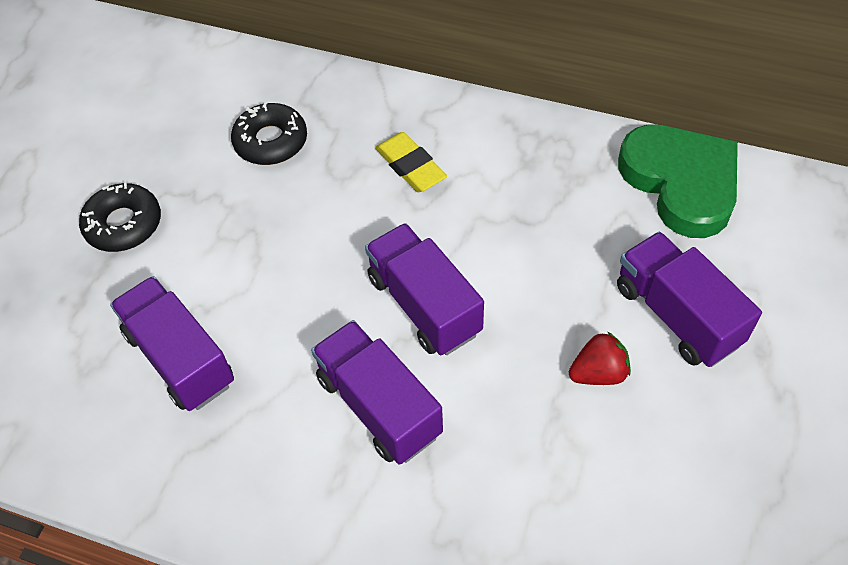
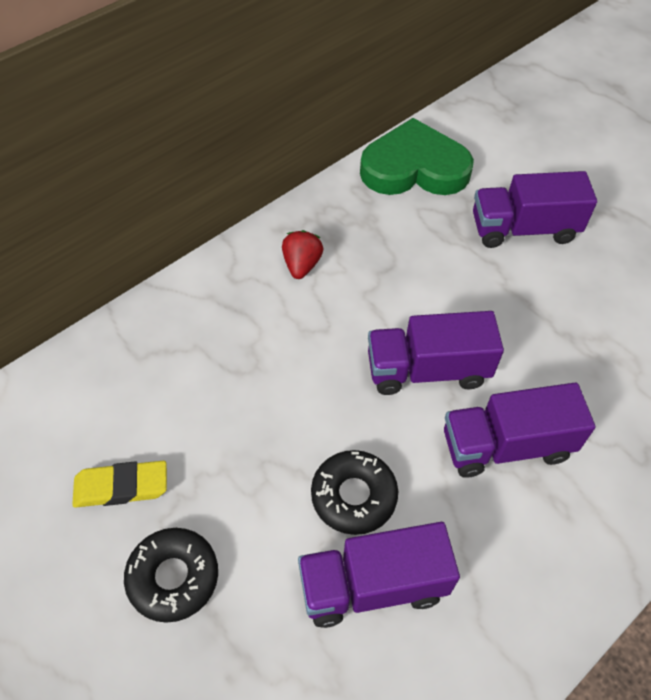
camera: 65 degrees left, 0 degrees up
(271, 141) = (168, 402): black donut -> black donut (354, 496)
(410, 166) = (279, 312): yellow eraser -> yellow eraser (121, 487)
(598, 373) = (547, 294): red strawberry -> red strawberry (301, 265)

